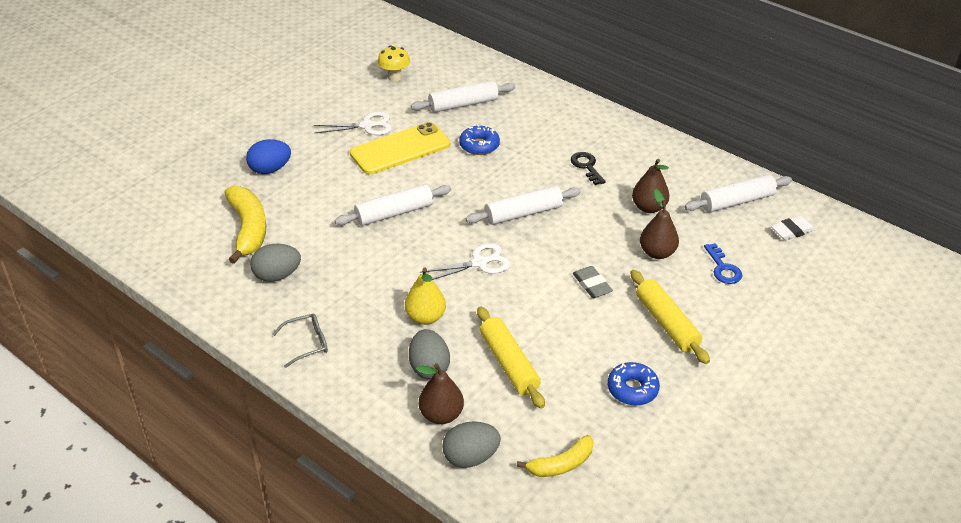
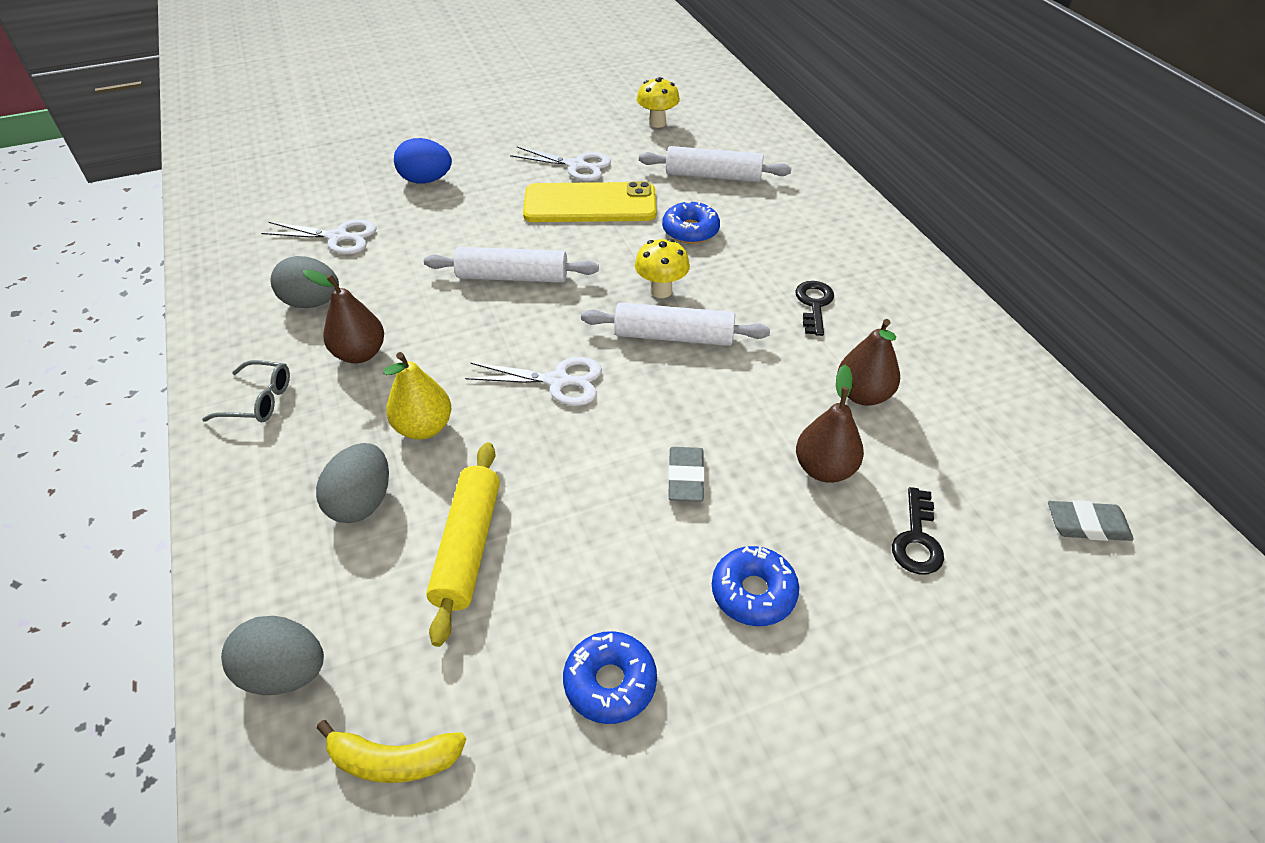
camera: 30 degrees right, 5 degrees up
(248, 229) = (338, 237): yellow banana -> white scissors
(441, 415) = (311, 581): brown pear -> brown pear (360, 354)
(493, 189) = (661, 291): none -> yellow mushroom
(666, 323) = (753, 592): yellow rolling pin -> blue donut
(723, 268) = (917, 540): blue key -> black key
(737, 201) = (1017, 438): white rolling pin -> none
(792, 231) = (1087, 525): white eraser -> grey eraser

